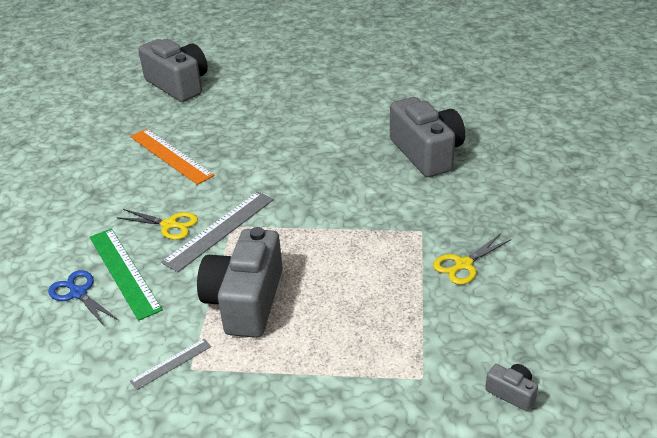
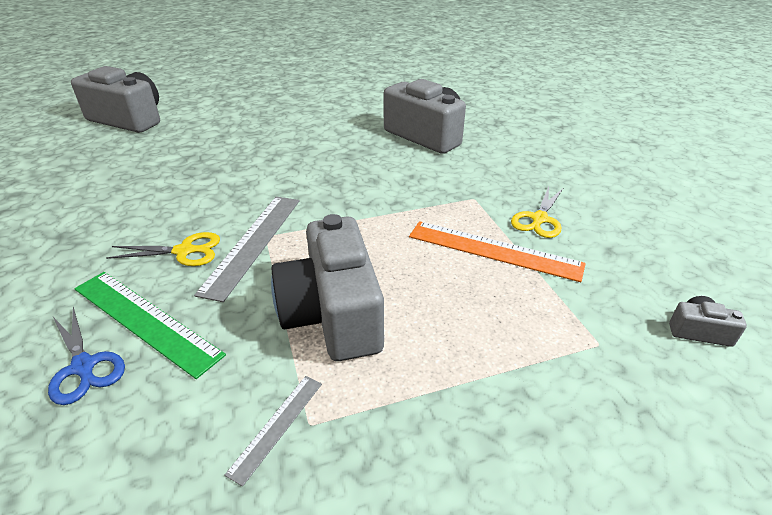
camera: 25 degrees left, 0 degrees up
(78, 293) = (83, 366): blue scissors -> blue scissors turned 150 degrees counterclockwise
(170, 156) = (150, 182): orange ruler -> orange ruler (494, 250)

